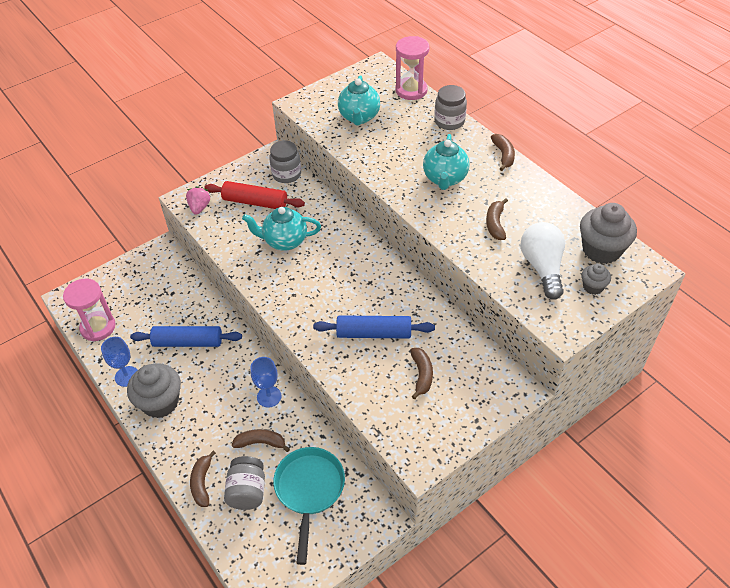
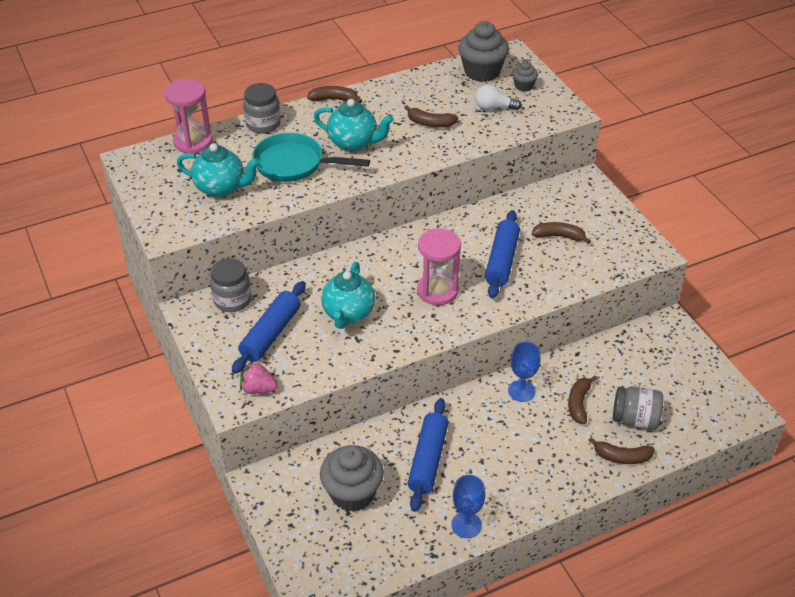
camera: 80 degrees left, 5 degrees down
(98, 327) = (378, 557): pink hourglass -> pink hourglass (437, 291)
(160, 402) = (511, 491): grey cupcake -> grey cupcake (352, 493)
(255, 202) = (270, 334): red rolling pin -> blue rolling pin
(309, 490) = (637, 371): turquoise pan -> turquoise pan (294, 164)
(542, 267) = (494, 108): white light bulb -> white light bulb, size x0.61

